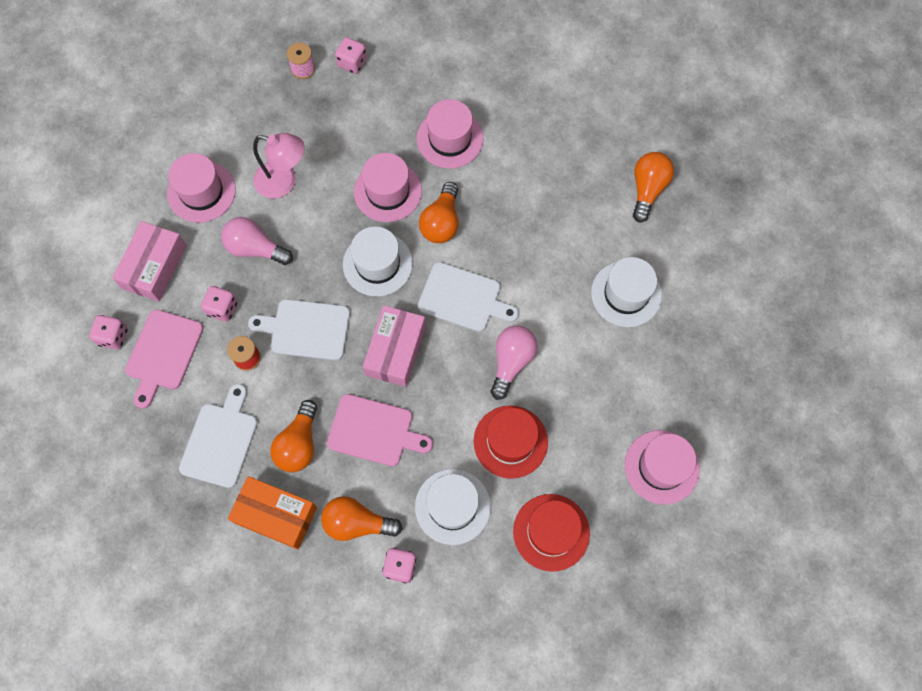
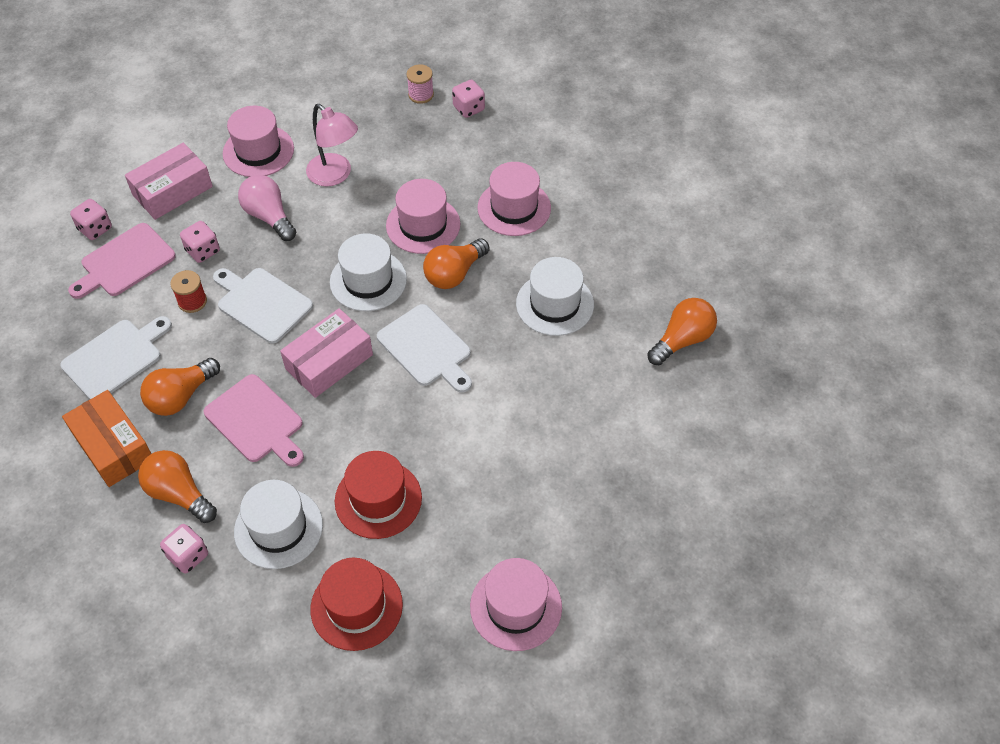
camera: 30 degrees right, 15 degrees down
(511, 362) = (432, 427): pink light bulb -> none
(626, 294) = (593, 423): white hat -> white hat (555, 304)

